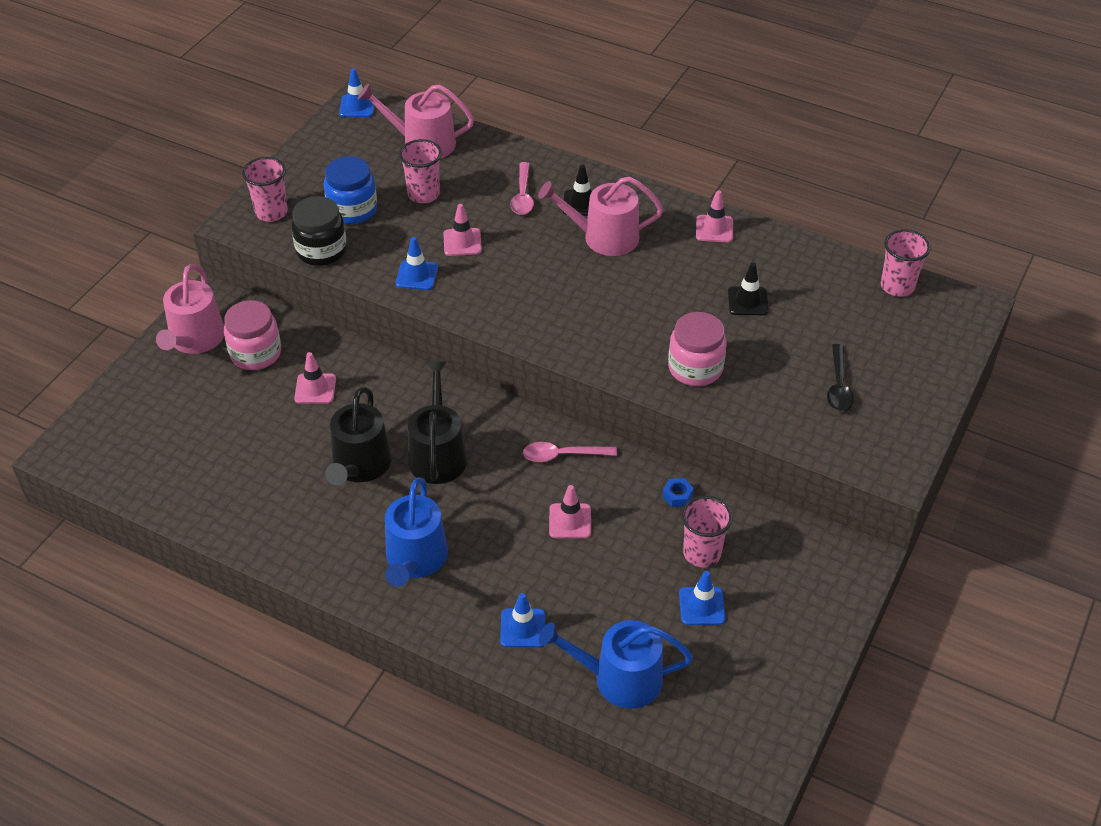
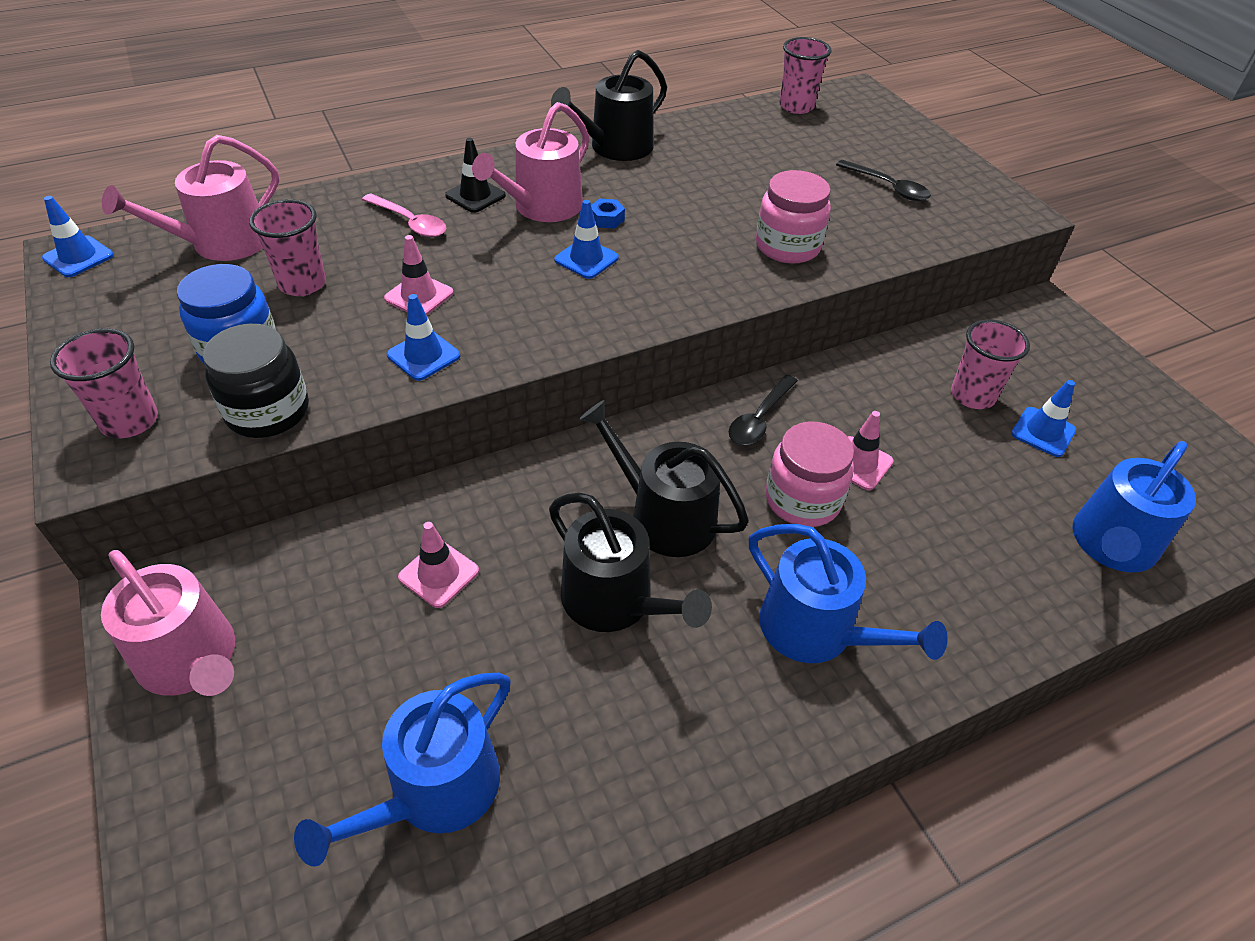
camera: 55 degrees left, 0 degrees up
(200, 464) = (434, 792): none -> blue watering can
(255, 353) = (304, 603): pink jar -> pink jar (802, 500)
(523, 628) = (992, 587): blue traffic cone -> blue traffic cone (586, 259)
(562, 455) = (759, 419): pink spoon -> black spoon
(677, 496) = (884, 371): blue nut -> blue nut (606, 219)
(714, 229) = (615, 148): pink traffic cone -> black watering can
(747, 301) = (730, 177): black traffic cone -> none

